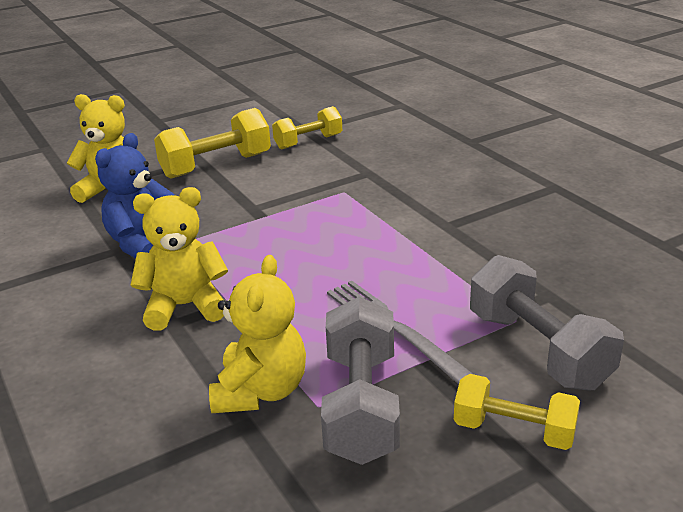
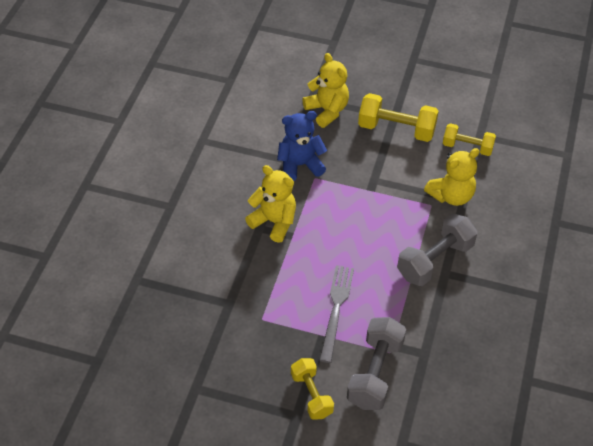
camera: 45 degrees right, 20 degrees up
(261, 391) = (251, 293): yellow teddy bear -> yellow teddy bear (451, 196)
(361, 406) = (276, 333): grey dumbbell -> grey dumbbell (435, 261)

